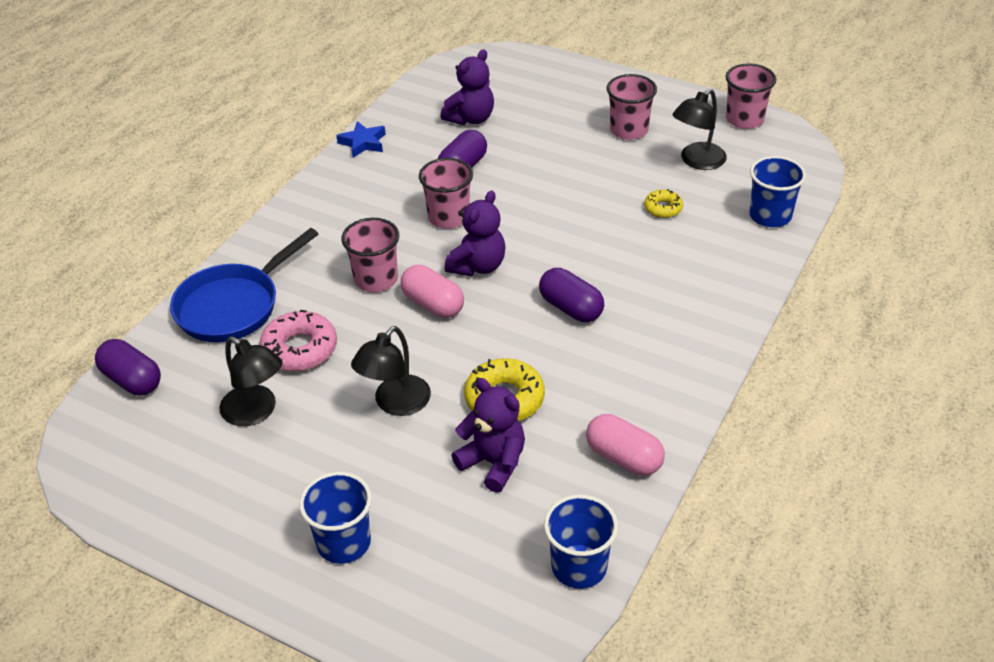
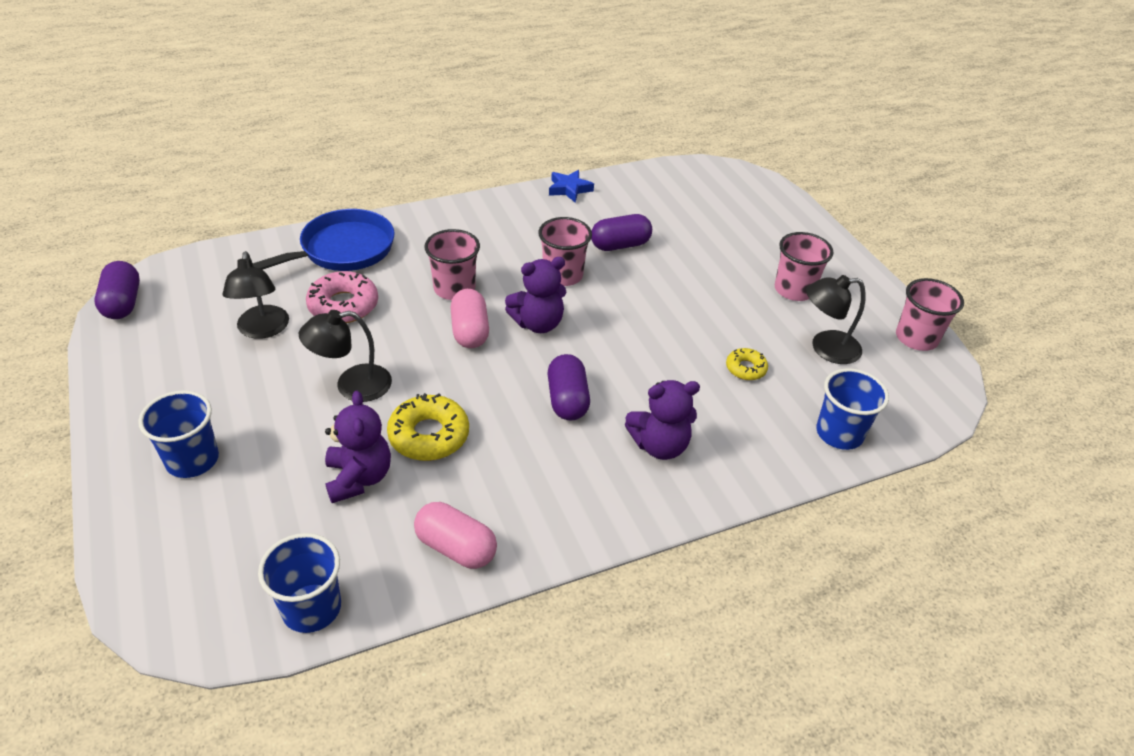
camera: 35 degrees right, 0 degrees up
(132, 380) = (224, 260): purple capsule -> purple capsule (123, 303)
(233, 306) = (342, 250): blue pan -> blue pan turned 150 degrees clockwise
(471, 118) = (672, 213): purple teddy bear -> purple teddy bear (659, 445)
(623, 457) = (456, 547): pink capsule -> pink capsule turned 45 degrees counterclockwise

